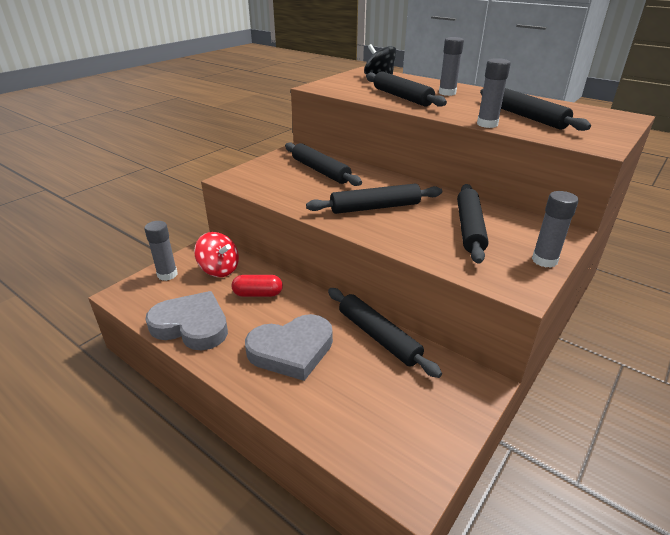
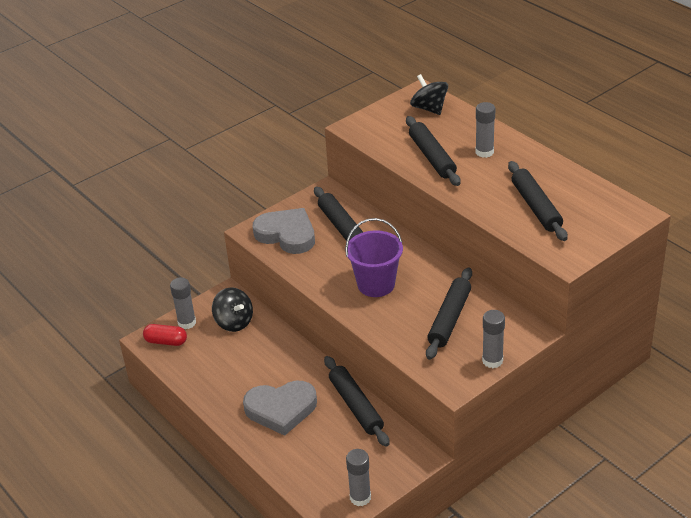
camera: 15 degrees right, 5 degrees up
(192, 325) = (204, 377): grey heart -> grey heart (287, 234)
(219, 269) = (234, 322): red spinning top -> black spinning top
(258, 294) = (264, 353): red capsule -> red capsule (166, 341)
(375, 207) = (376, 284): black rolling pin -> purple bucket
(487, 124) = (487, 216): grey glue stick -> grey glue stick (360, 497)

